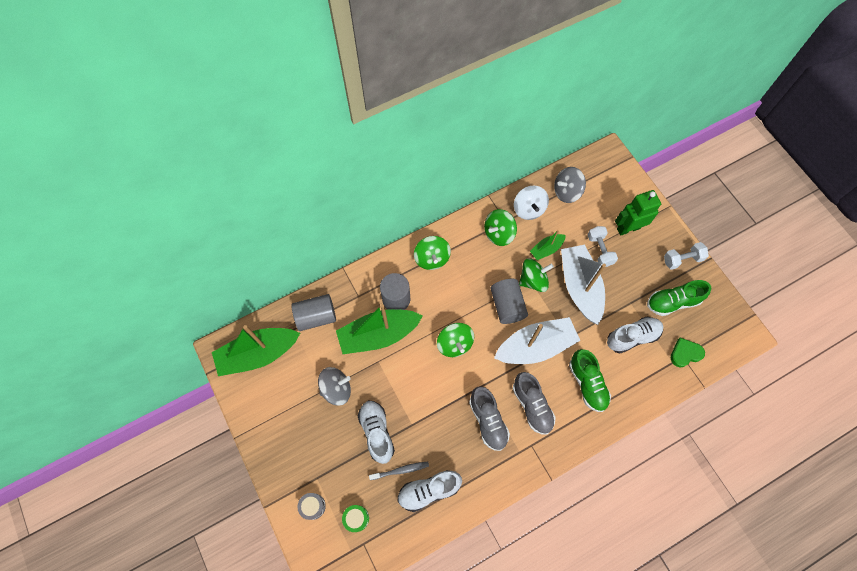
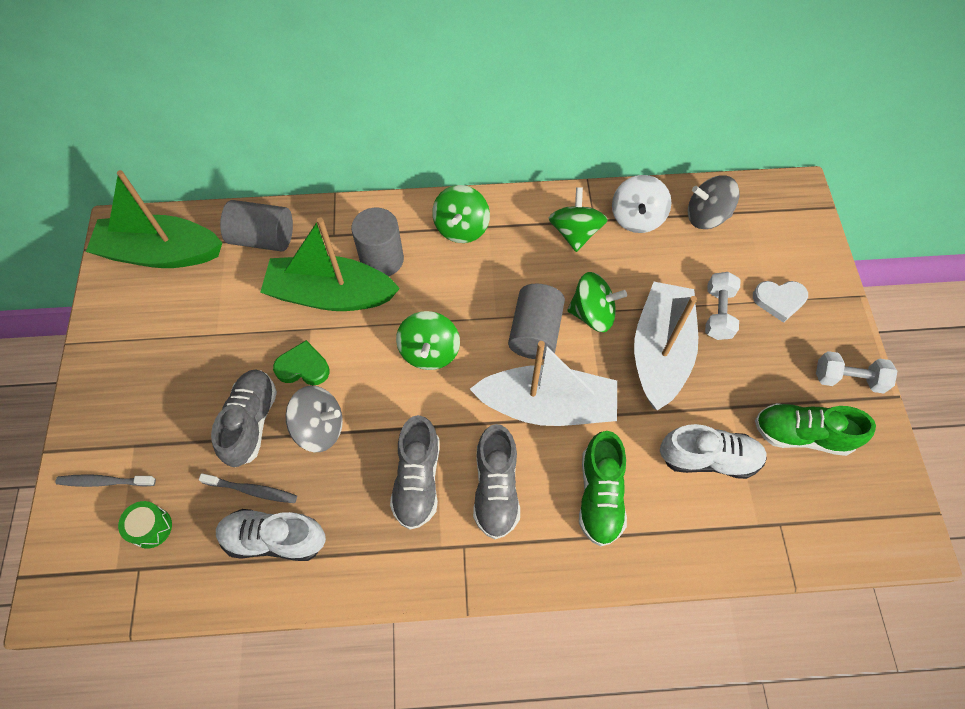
camera: 25 degrees right, 5 degrees down
(313, 506) = (104, 481): grey drum -> grey toothbrush
(336, 389) = (232, 340): grey spinning top -> grey spinning top (320, 427)
(377, 432) = (251, 422): white shoe -> grey shoe
(498, 233) = (575, 232): green spinning top -> green spinning top turned 105 degrees clockwise
(546, 249) = (635, 280): green boat -> none
(628, 228) = (779, 300): green robot -> white heart
(685, 353) = (786, 521): green heart -> green heart (303, 367)

